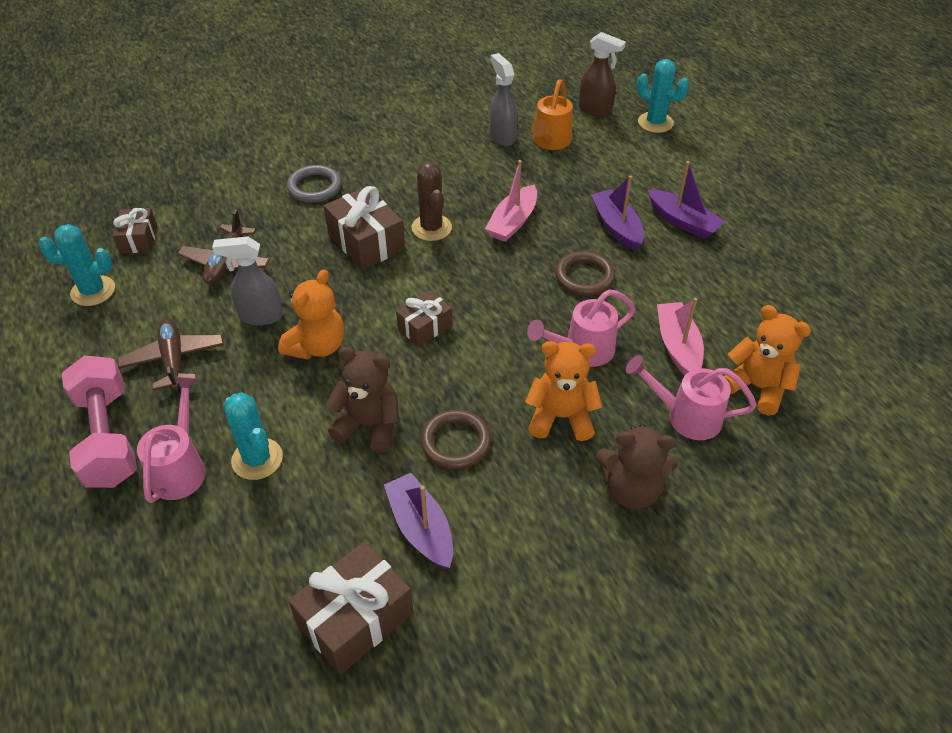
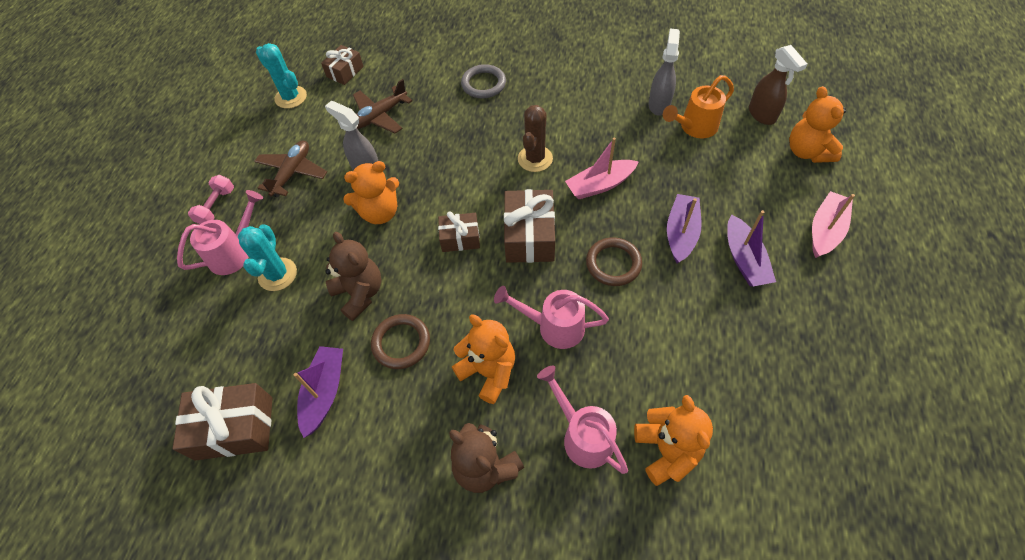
camera: 40 degrees right, 10 degrees up
(107, 437) = (216, 206): pink dumbbell -> pink dumbbell, size x0.52
(366, 242) = (480, 147): brown gift -> brown gift (529, 236)
(655, 123) = (807, 152): turquoise cactus -> orange teddy bear
(677, 346) = (633, 370): pink boat -> pink boat (825, 230)

